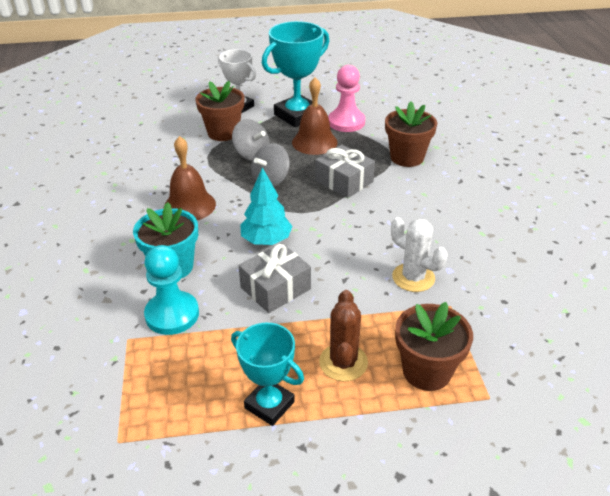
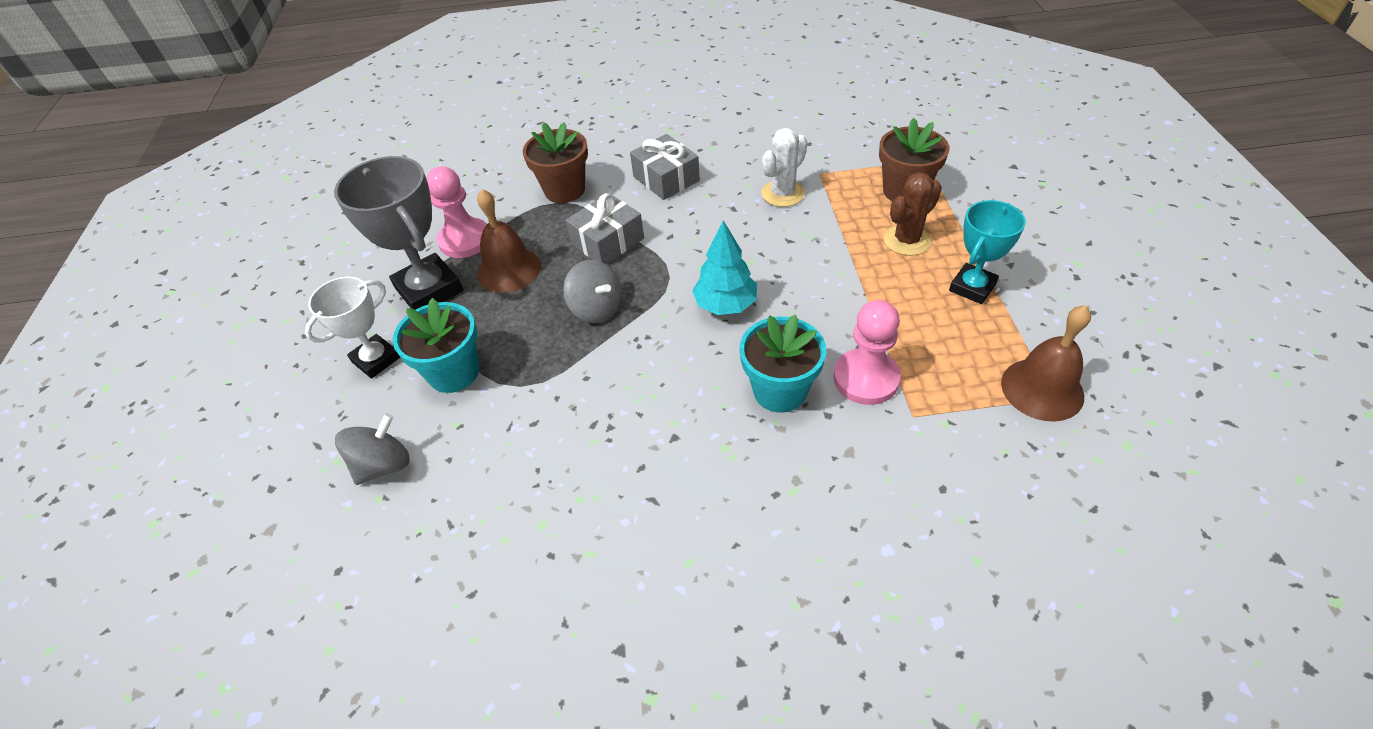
camera: 85 degrees left, 10 degrees up
(172, 314) = (866, 378): turquoise pawn -> pink pawn
(189, 205) = (647, 390): brown bell -> brown bell (1042, 389)
(223, 133) = (454, 372): brown flower pot -> turquoise flower pot
(251, 155) = (527, 333): grey spinning top -> grey spinning top (383, 465)
(275, 288) = (809, 292): grey gift -> grey gift (666, 179)
(297, 115) = (429, 290): turquoise trophy -> grey trophy
(343, 362) = (907, 240): brown cactus -> brown cactus turned 45 degrees counterclockwise

